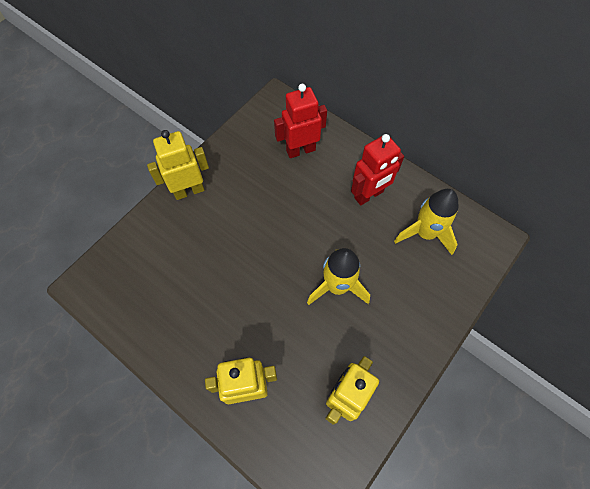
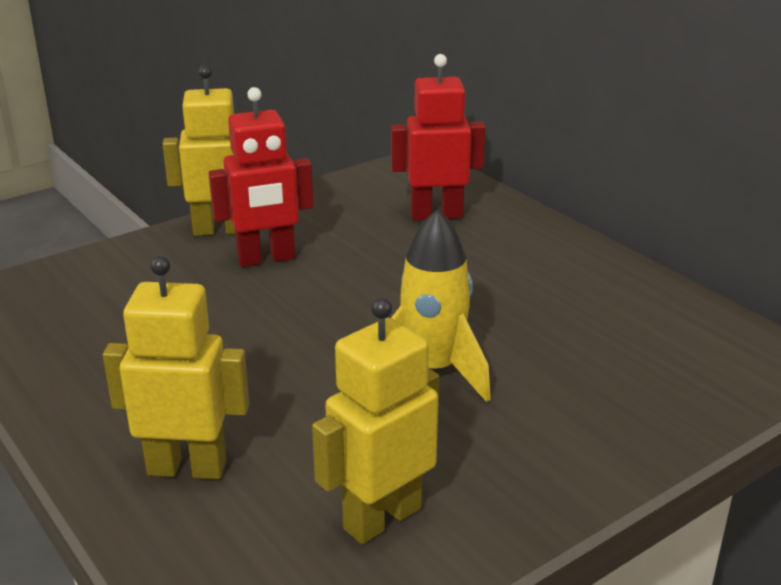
camera: 15 degrees right, 35 degrees down
(369, 195) = (542, 276): red robot -> red robot (266, 259)
(425, 233) = (638, 334): yellow rocket -> none

